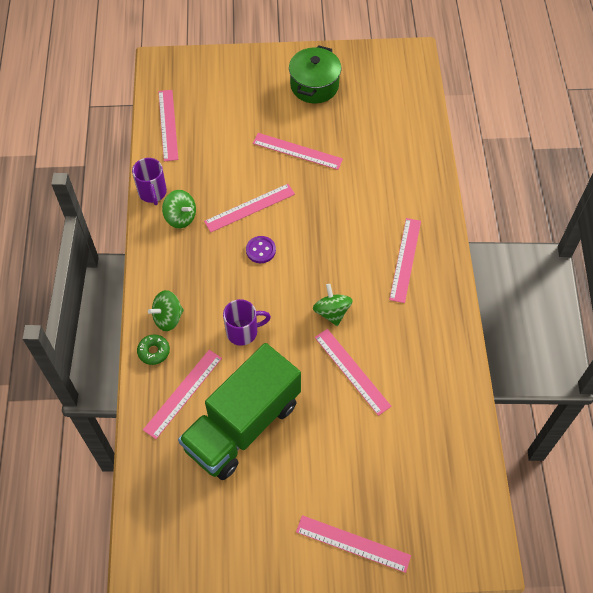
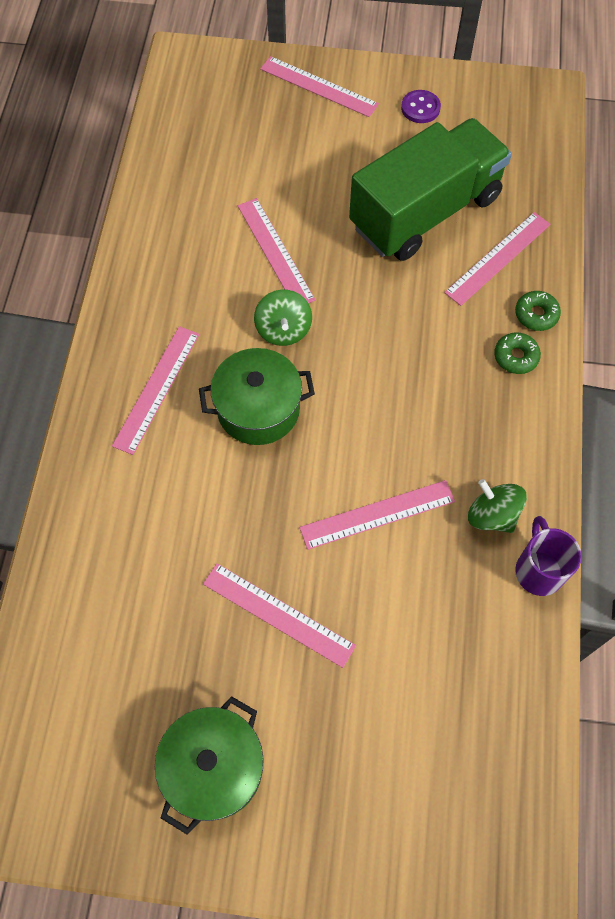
camera: 170 degrees left, 5 degrees up
(168, 125) = (509, 718): pink ruler -> none
(168, 318) = (515, 357): green spinning top -> green donut
(243, 331) = (411, 322): purple mug -> none
(261, 250) = (370, 437): purple button -> purple button (420, 108)
(336, 257) = (258, 409): none -> green pot

